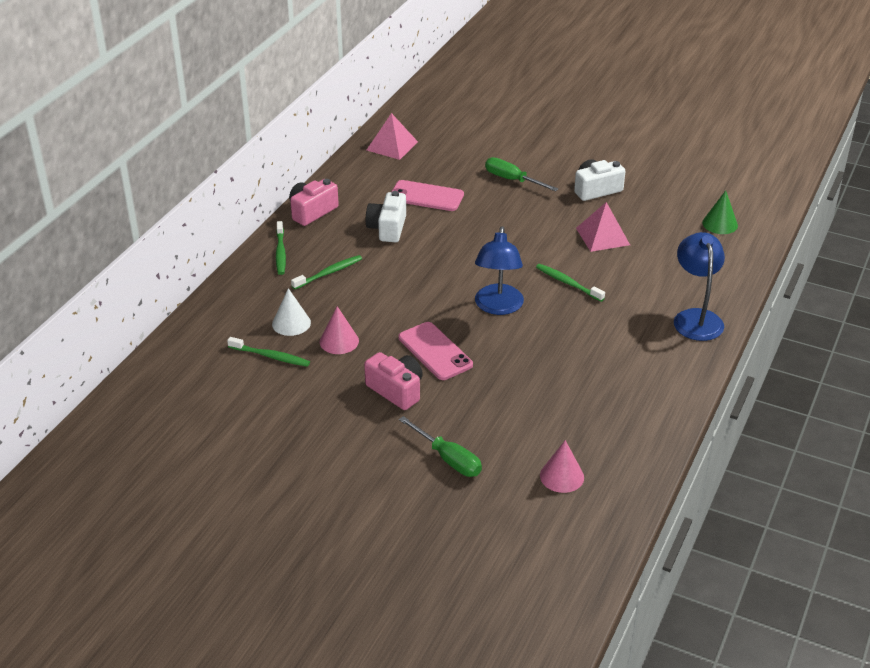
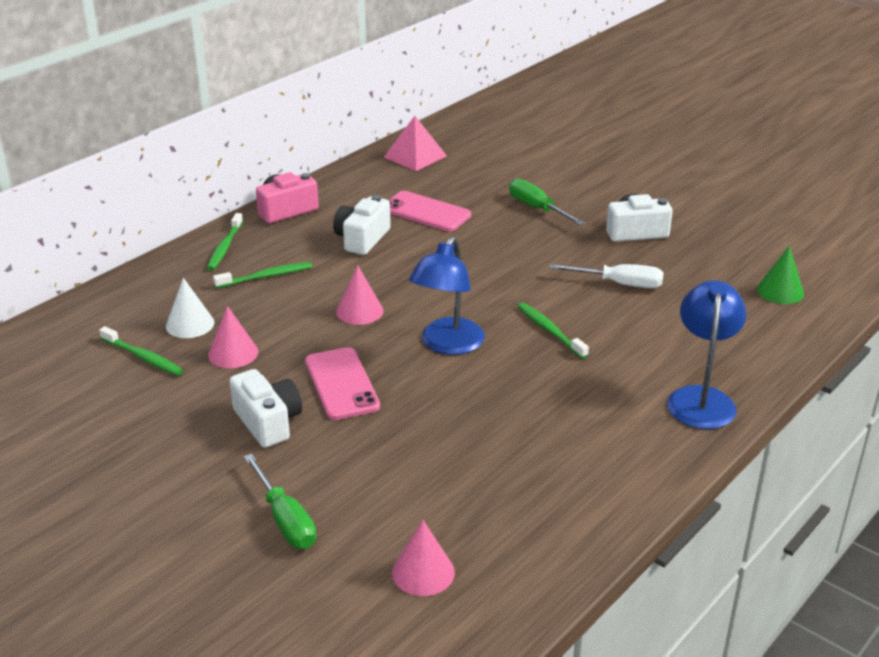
camera: 15 degrees right, 5 degrees down
(396, 390) = (268, 422): pink camera -> white camera
(418, 290) = (359, 311): none -> pink cone
(602, 236) = (619, 284): pink pyramid -> white screwdriver

